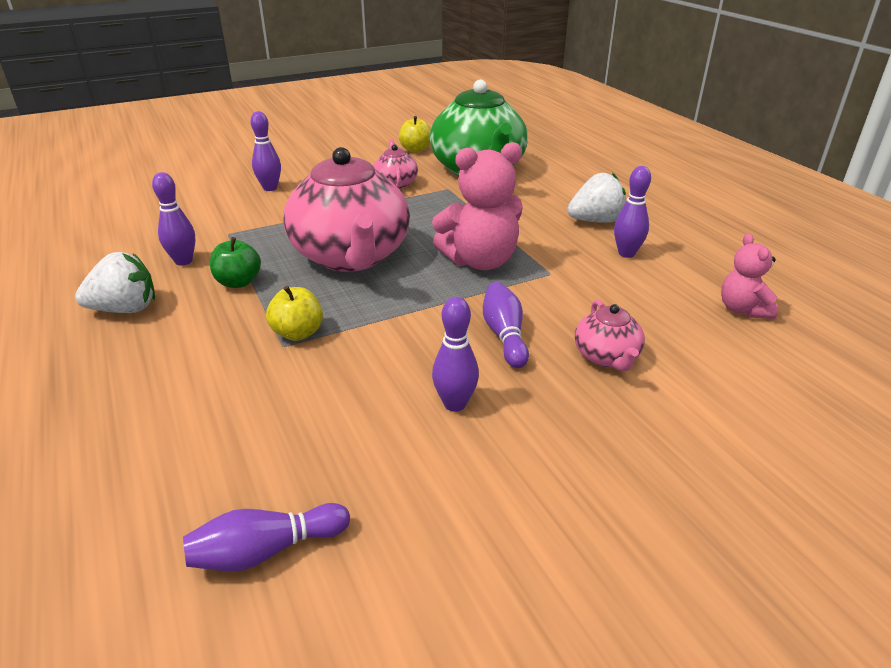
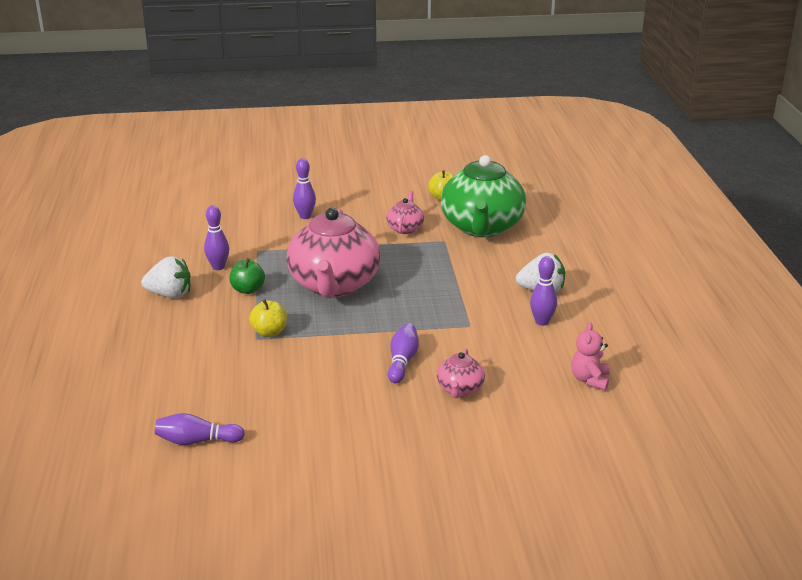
camera: 20 degrees right, 5 degrees down
(455, 404) = (340, 395): purple bowling pin -> none
(480, 261) = (424, 306): pink teddy bear -> none

